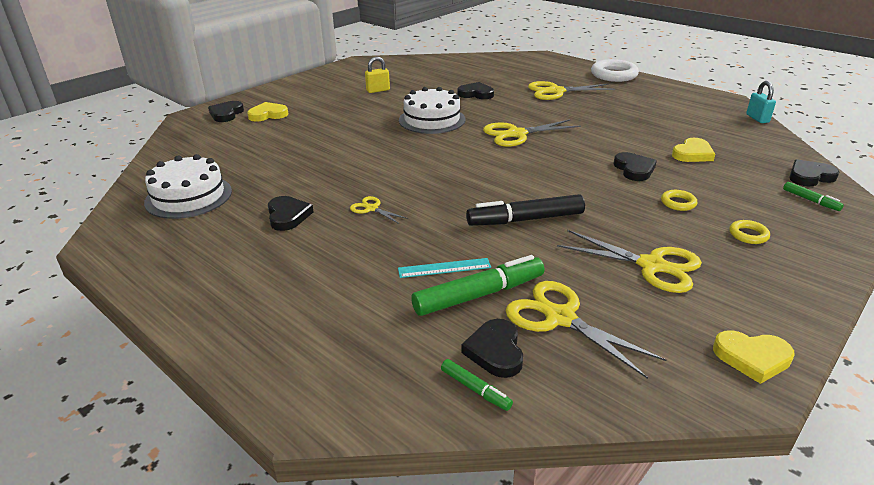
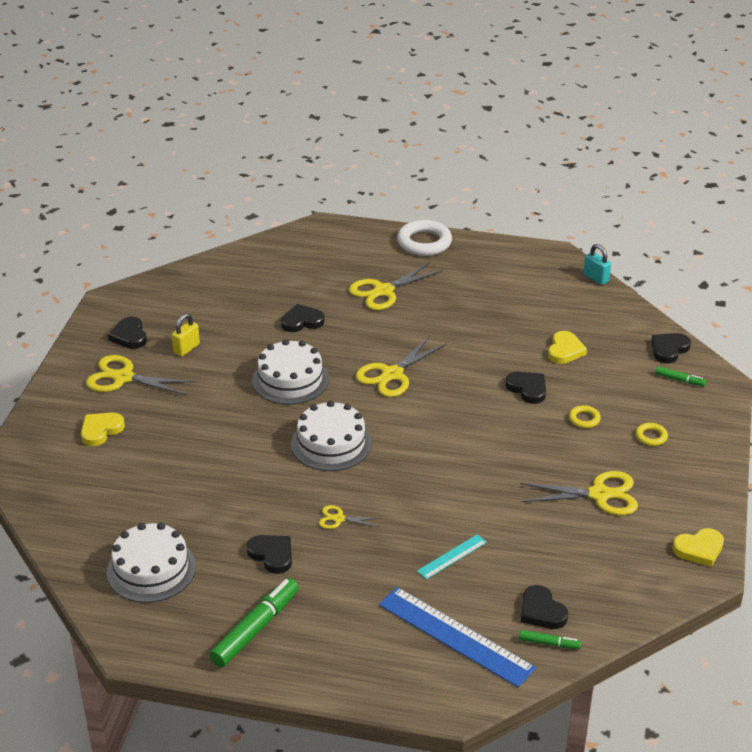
camera: 30 degrees left, 5 degrees up
(226, 114) = (49, 445): black heart -> black heart (129, 336)
(376, 339) = (455, 636): none -> blue ruler
(421, 161) = (331, 443): none -> white cake
(479, 295) = (496, 570): green marker -> green marker (255, 628)
(525, 220) = (477, 483): black marker -> none
(560, 318) = (565, 567): yellow scissors -> yellow scissors (123, 378)

